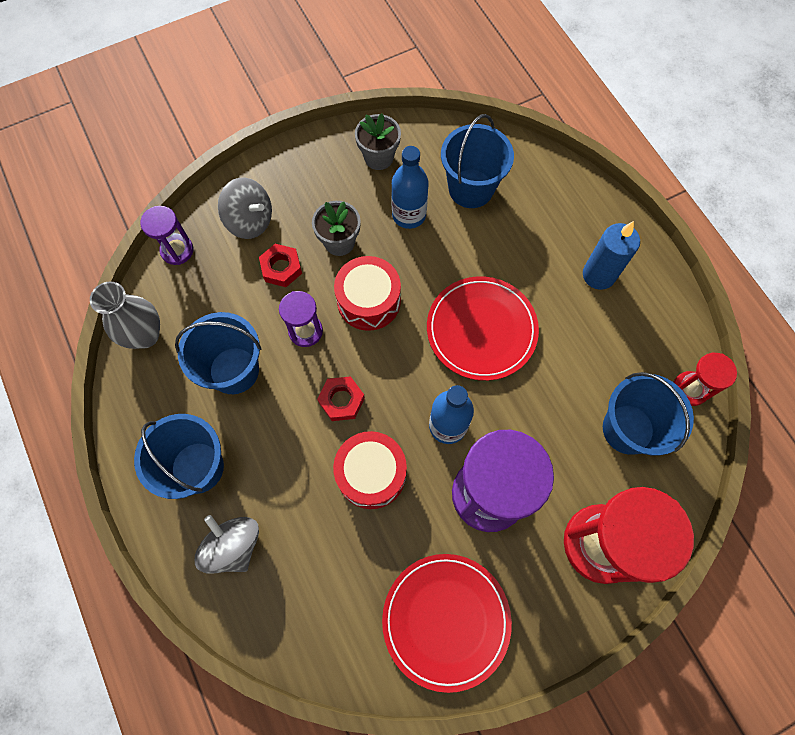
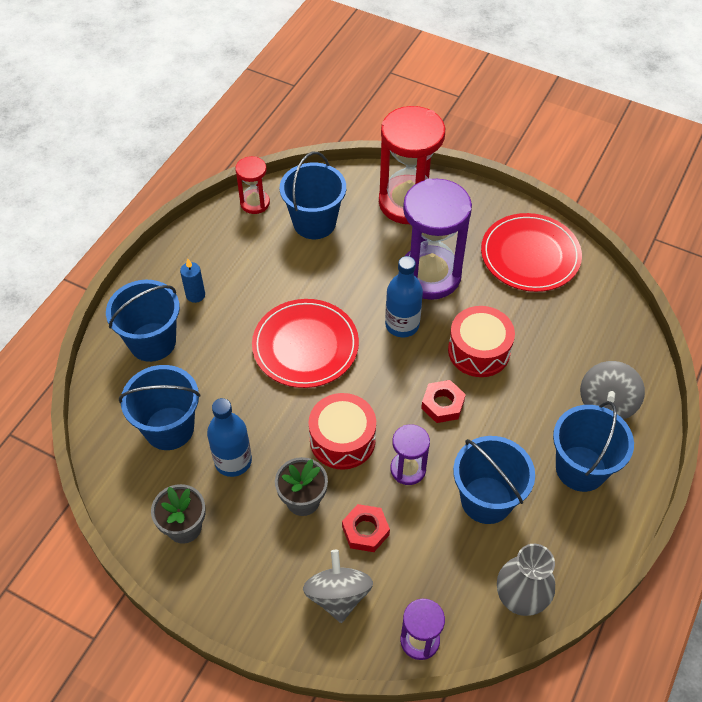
camera: 125 degrees left, 15 degrees down
(566, 218) = (152, 342): none -> blue bucket
(598, 275) = (195, 295): blue candle -> blue candle, size x0.60

